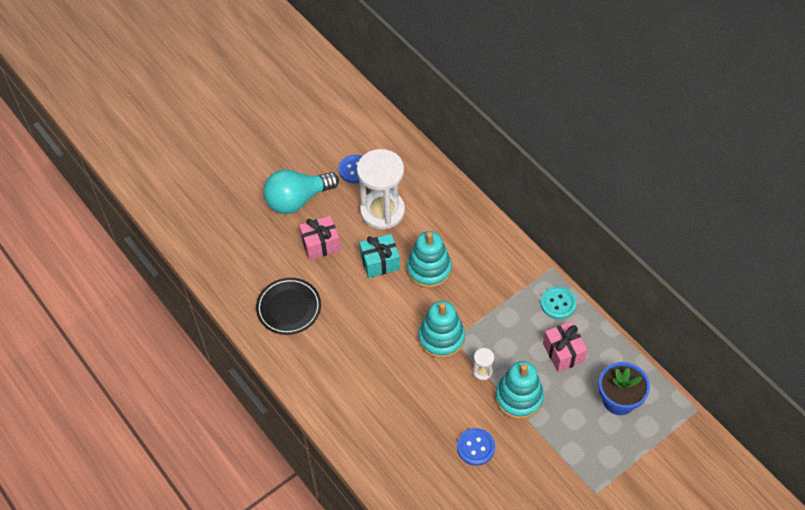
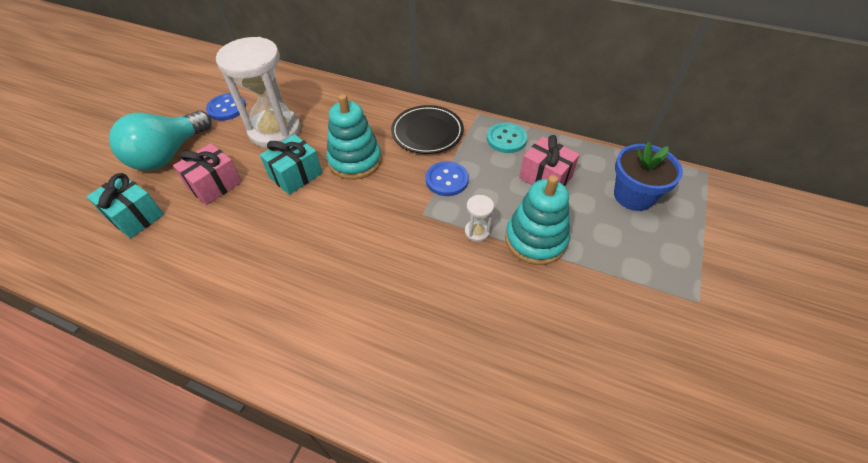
camera: 30 degrees left, 5 degrees down
(260, 248) = (135, 216): none -> turquoise gift
(289, 308) = (198, 266): black plate -> black plate (427, 132)
(441, 338) = (409, 218): turquoise stacking toy -> none
(475, 447) = (529, 319): blue button -> blue button (447, 180)

